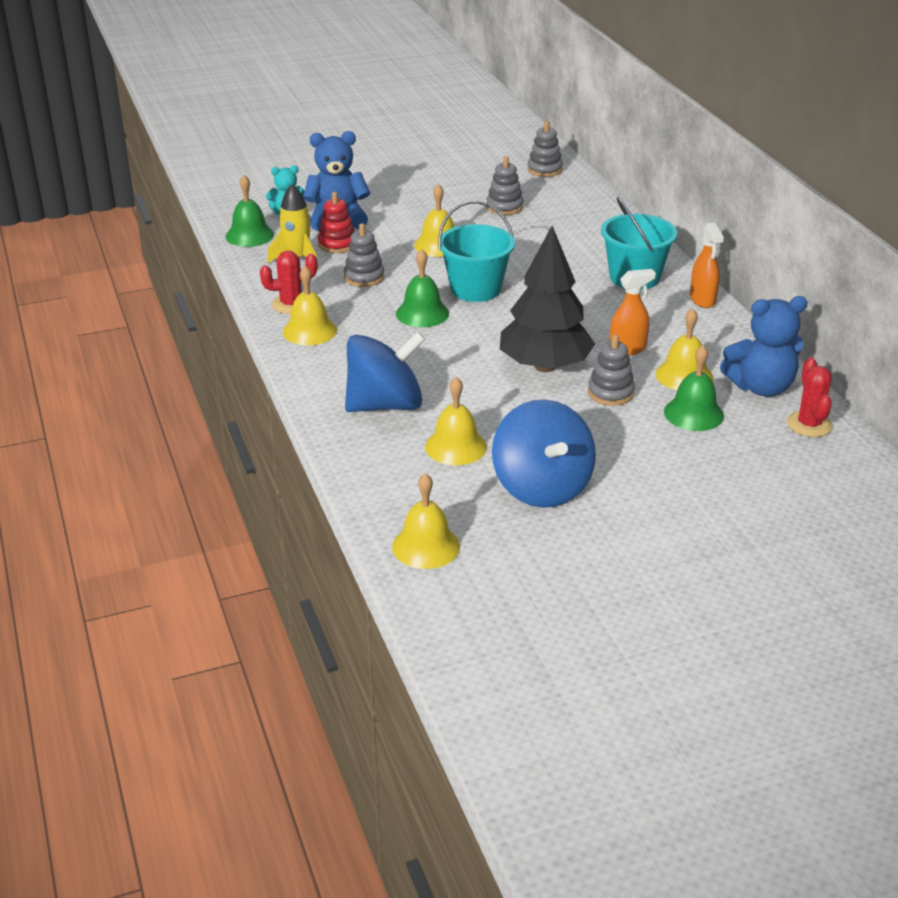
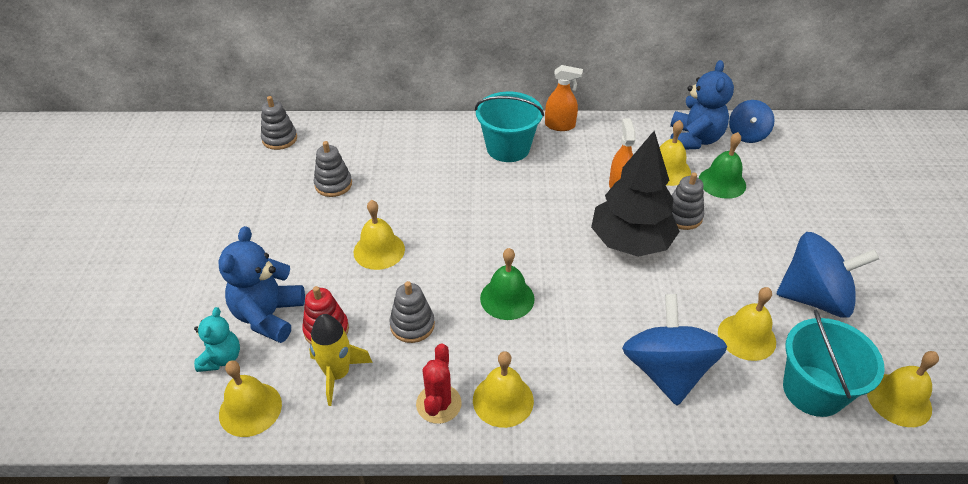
camera: 70 degrees left, 10 degrees up
(249, 235) = (250, 409): green bell -> yellow bell
(475, 289) = (479, 248): turquoise bucket -> turquoise bucket (813, 390)
(809, 424) = (747, 135): red cactus -> blue spinning top

